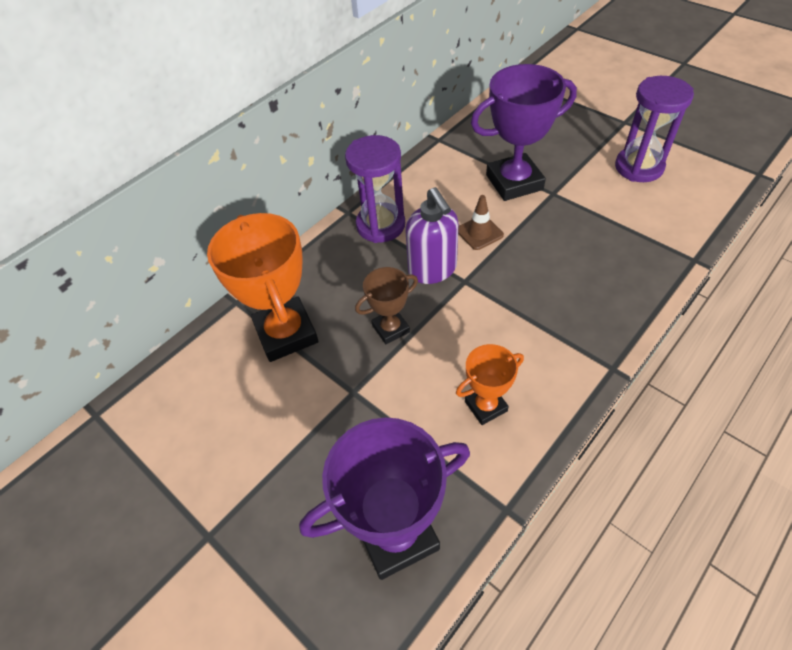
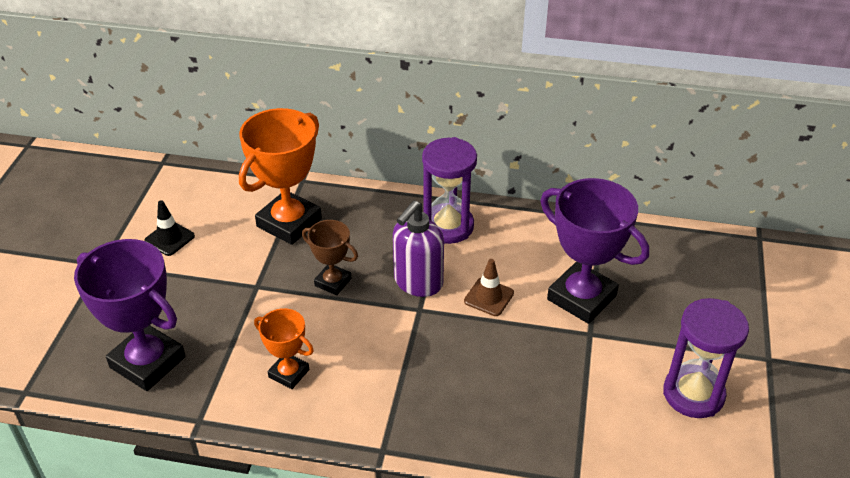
camera: 55 degrees right, 10 degrees down
(223, 448) = (169, 238): none -> black traffic cone

